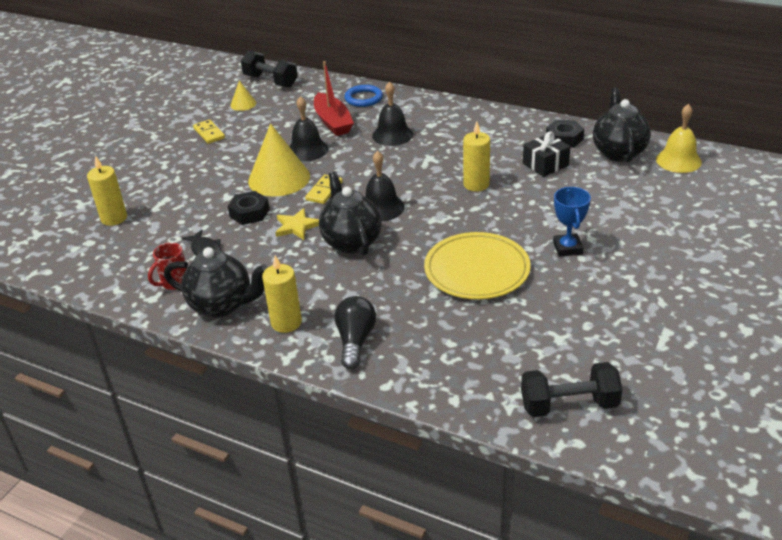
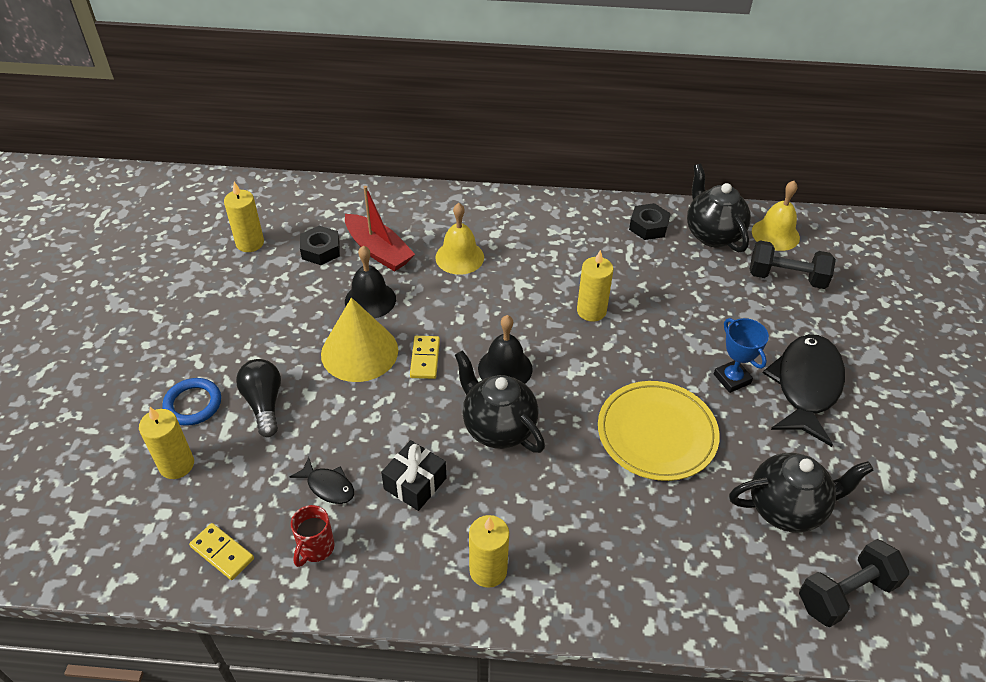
camera: 25 degrees left, 10 degrees up
(209, 133) = (230, 298): yellow domino -> yellow domino (222, 553)
(222, 305) = (396, 566): black teapot -> black teapot (787, 508)
(243, 104) = (250, 243): yellow cone -> yellow candle
(249, 213) = (351, 413): black nut -> black nut (320, 250)
(270, 81) = (266, 201): black dumbbell -> black dumbbell (786, 278)
(296, 226) = (421, 420): yellow star -> none
(355, 341) = (581, 573): black light bulb -> black light bulb (264, 404)
(363, 98) = (396, 208): blue ring -> blue ring (193, 404)
(392, 135) = (459, 257): black bell -> yellow bell
(545, 164) = (648, 267): black gift -> black gift (415, 483)
(632, 265) = (806, 386): none -> black fish

